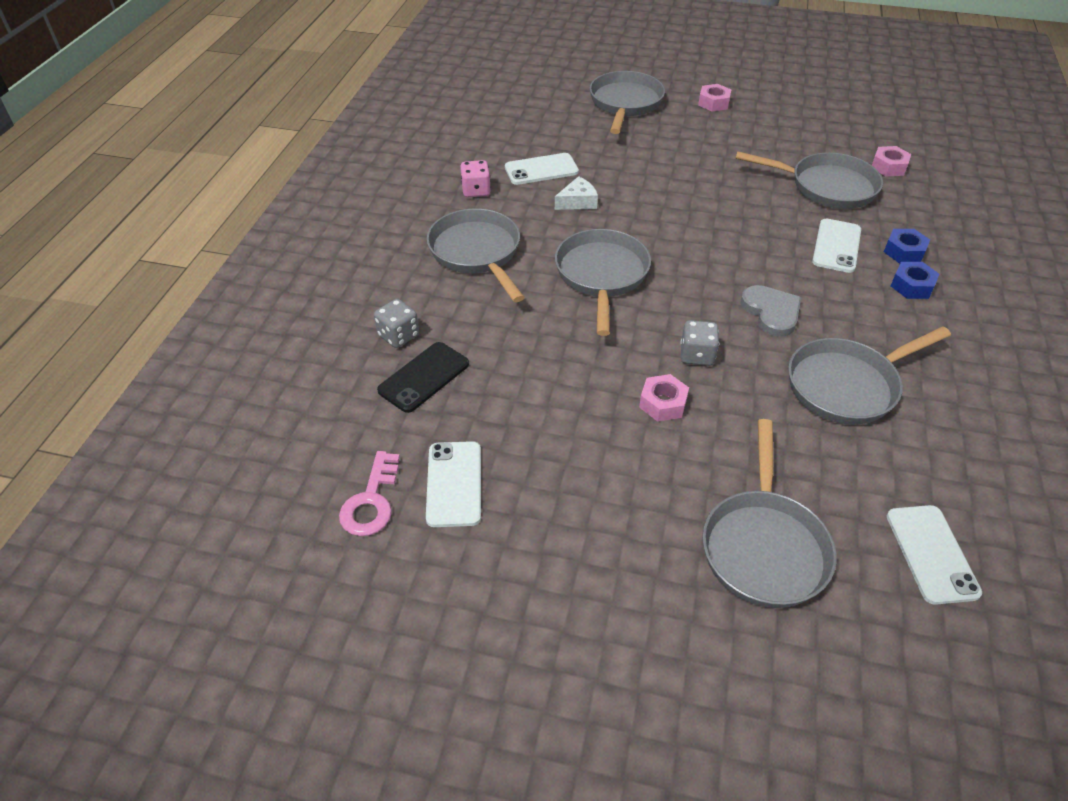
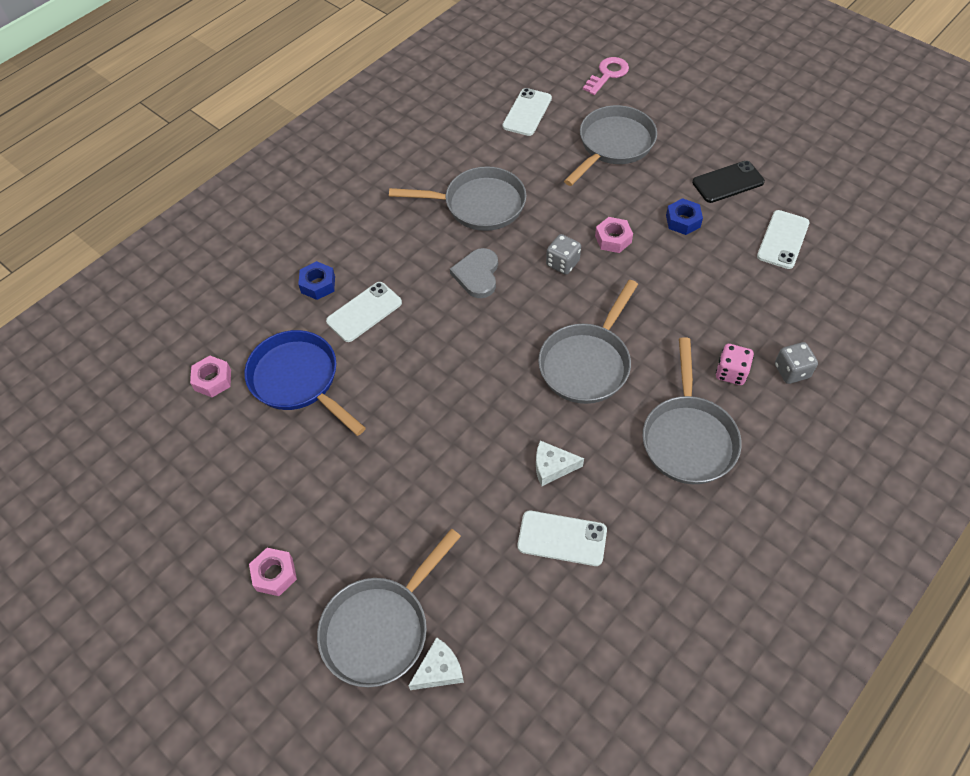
camera: 150 degrees left, 10 degrees up
(371, 501) = (842, 248): pink key -> pink key (608, 74)
(424, 377) = (781, 324): black phone -> black phone (728, 182)
(476, 191) = (652, 534): pink dice -> pink dice (731, 372)
(574, 100) = (439, 670): none -> white cheese
(826, 187) = (298, 380): grey pan -> blue pan
(912, 286) = (350, 254): blue nut -> blue nut (683, 221)

